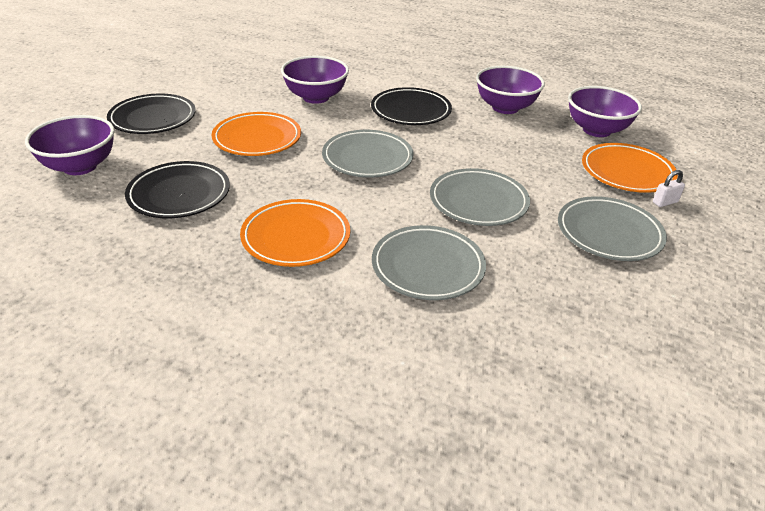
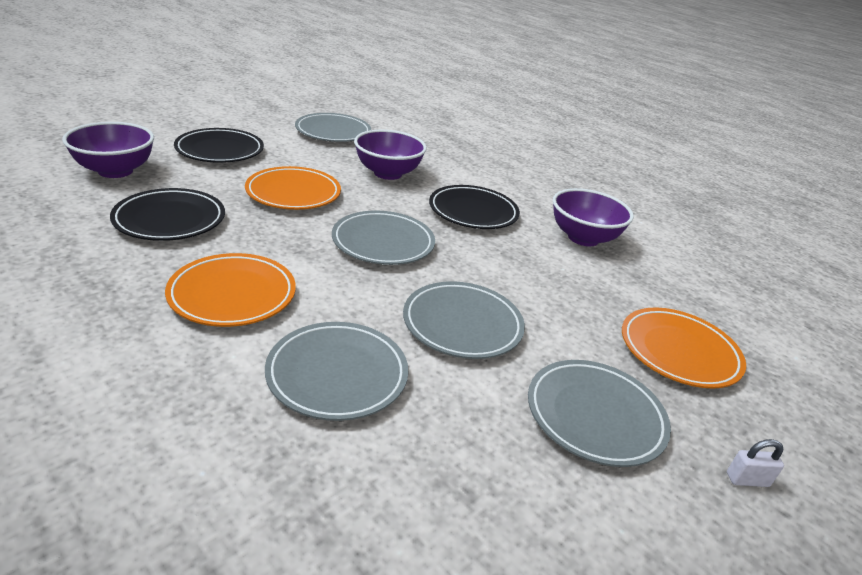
camera: 20 degrees right, 5 degrees down
(234, 72) = (333, 132): none -> grey plate
(596, 130) = (677, 293): purple bowl -> none
(665, 202) = (704, 405): white padlock -> white padlock (747, 480)

